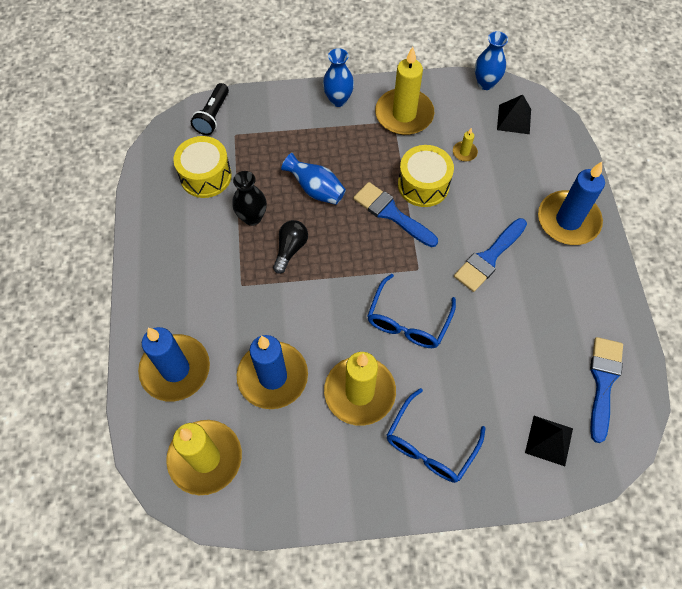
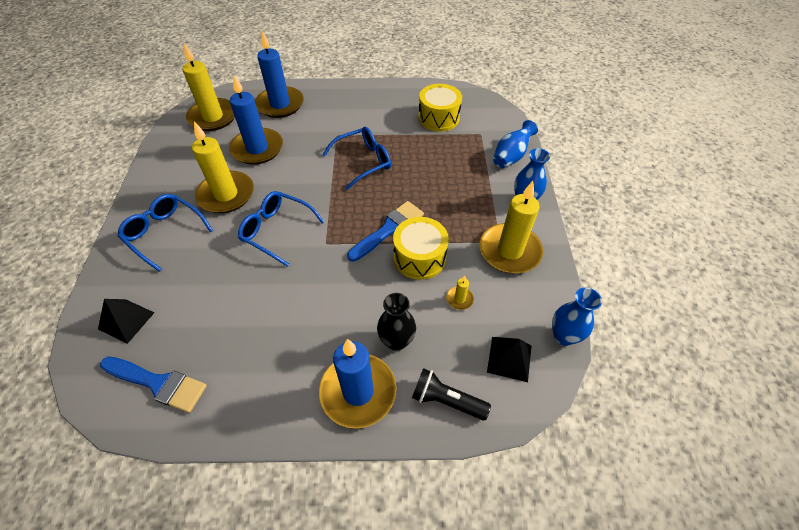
camera: 95 degrees right, 10 degrees down
(213, 116) = (500, 122): black flashlight -> black flashlight (446, 400)
(252, 217) = (396, 142): black vase -> black vase (396, 341)
(290, 249) = (363, 162): black light bulb -> blue glasses
(316, 189) = (420, 180): blue vase -> blue vase (511, 156)
(489, 258) = (326, 302): blue brush -> none

